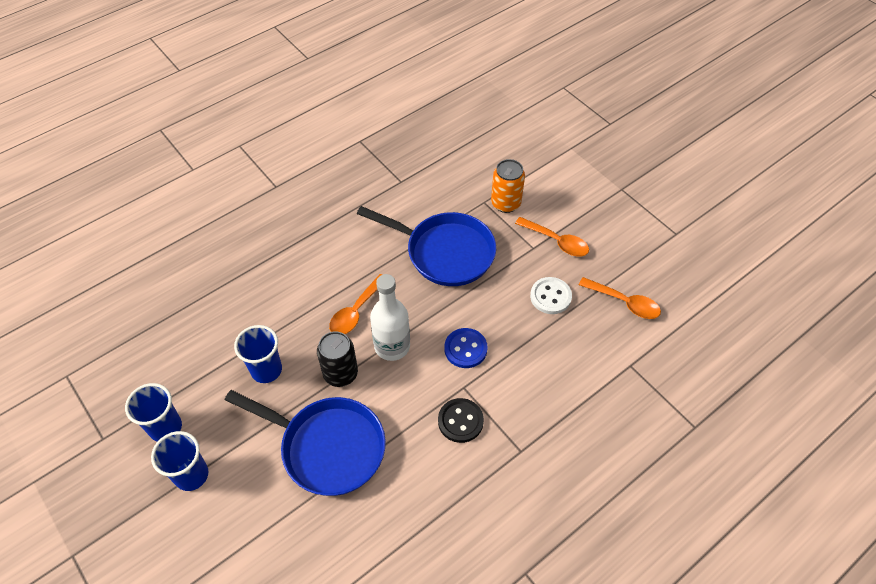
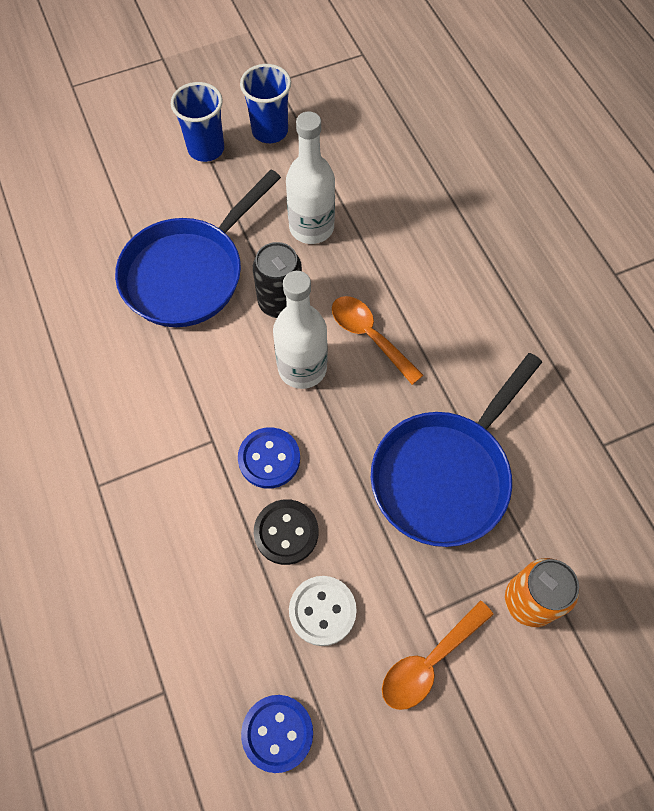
camera: 105 degrees right, 10 degrees up
(266, 370) = (311, 227): blue cup -> white bottle
(460, 421) = (166, 424): black button -> black button (286, 532)
(624, 302) = (277, 733): orange spoon -> blue button

